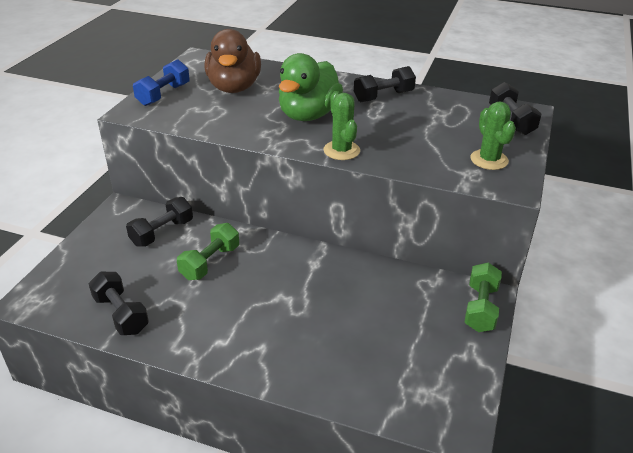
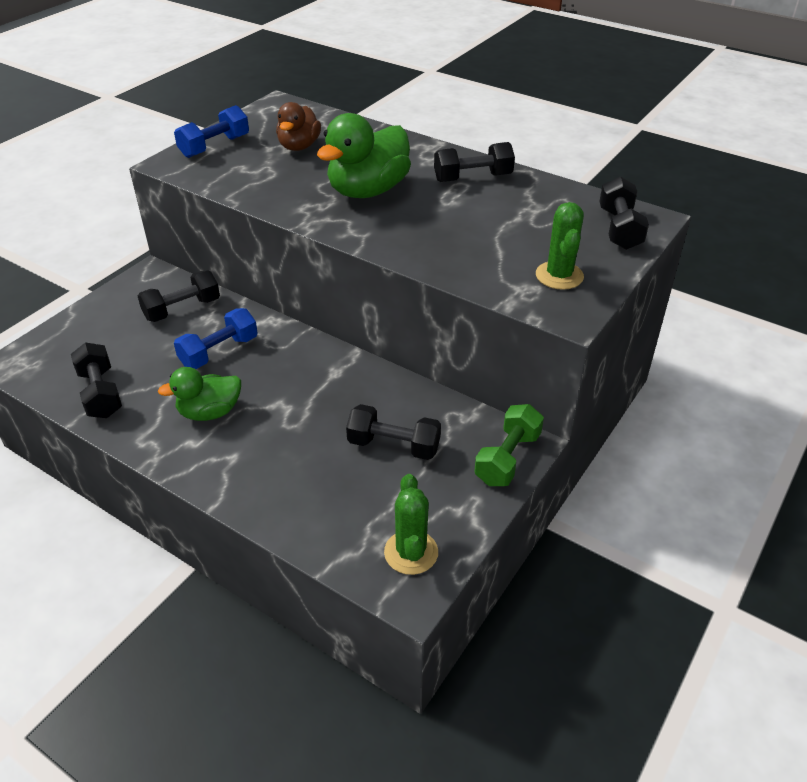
camera: 15 degrees right, 5 degrees up
(210, 262) = (219, 352): green dumbbell -> blue dumbbell
(225, 313) = (210, 412): none -> green duck
(234, 87) = (299, 146): brown duck -> brown duck, size x0.63
(341, 150) = (383, 240): green cactus -> green cactus (411, 552)
(389, 314) = (394, 445): none -> black dumbbell

